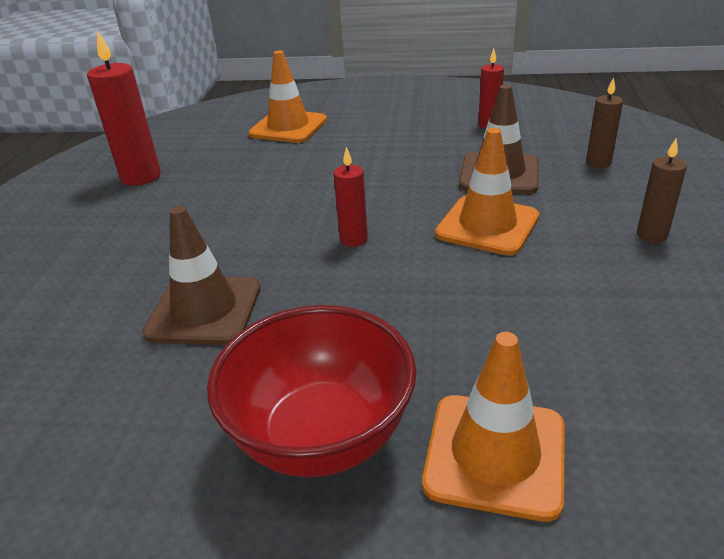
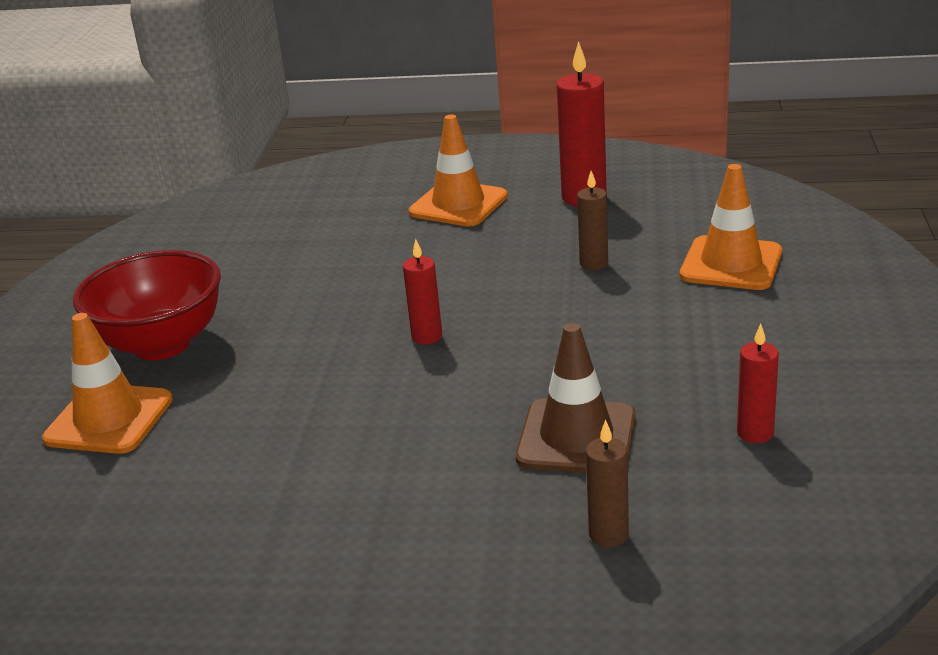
camera: 90 degrees right, 5 degrees down
(204, 310) = (328, 275): brown traffic cone -> none
(487, 225) = (439, 424): orange traffic cone -> orange traffic cone (458, 204)
(651, 235) = (391, 554): brown candle -> brown candle (594, 263)

